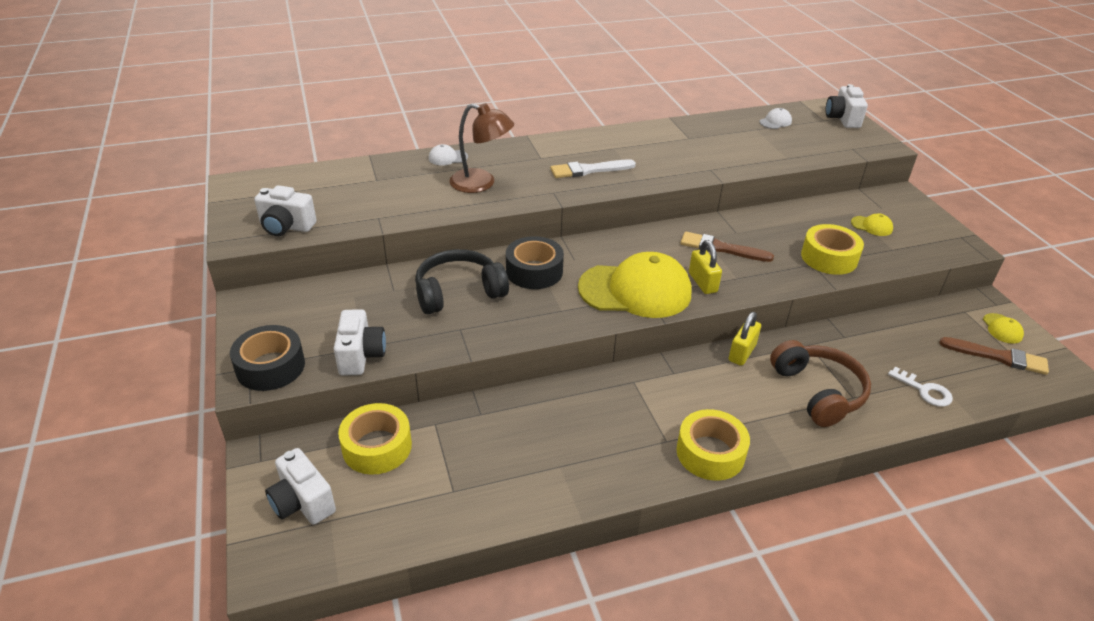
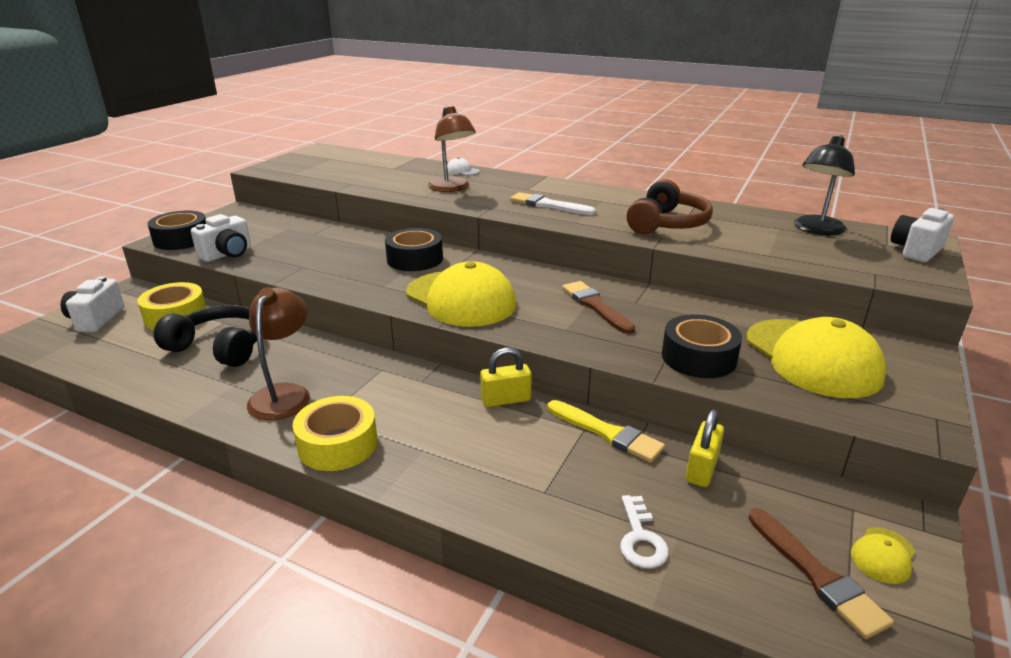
camera: 45 degrees right, 10 degrees down
(286, 227) = (296, 172): white camera -> none
(458, 292) = (344, 250): black headphones -> black headphones (219, 347)
(609, 446) = (284, 394): none -> brown lamp
(702, 282) = (527, 318): yellow padlock -> yellow padlock (702, 469)
(775, 122) = (816, 230): white cap -> black lamp
(818, 392) = (517, 466): brown headphones -> brown headphones (667, 224)
(822, 339) = (607, 433): none -> yellow brush
(829, 257) = (698, 357): yellow tape -> black tape
(871, 226) = (812, 358): yellow cap -> yellow cap, size x2.49

